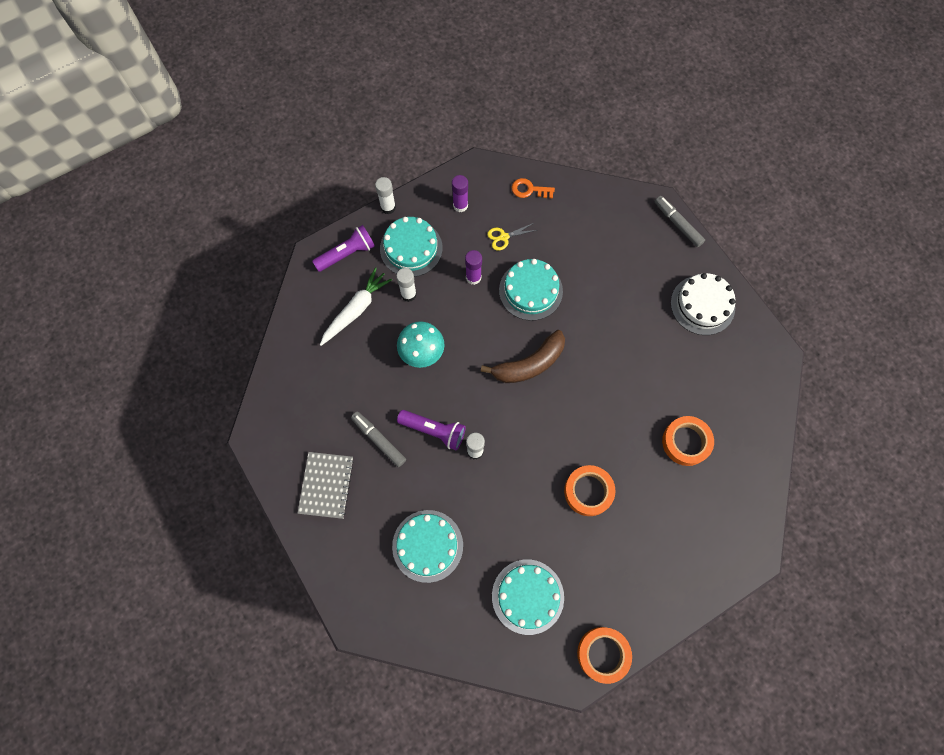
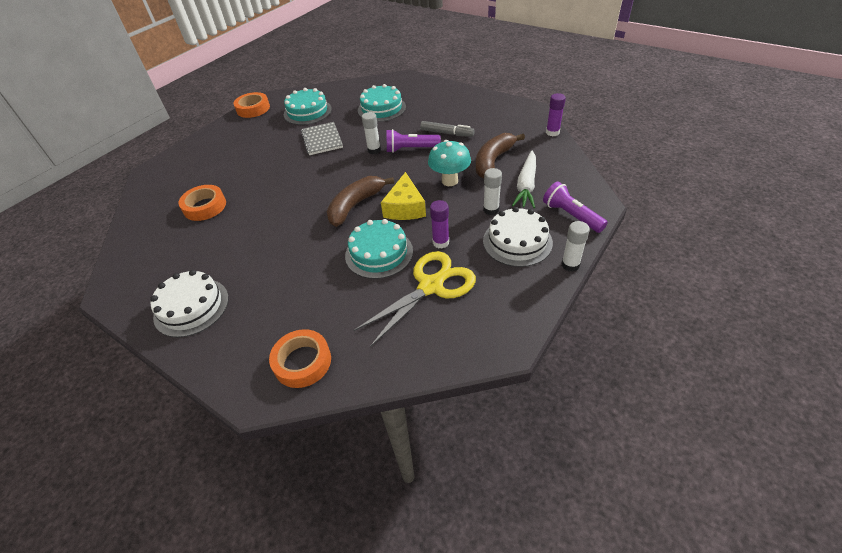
camera: 160 degrees right, 25 degrees down
(326, 485) = (465, 108): grey notebook -> grey notebook (322, 140)
(347, 254) = (571, 216): purple flashlight -> purple flashlight turned 105 degrees clockwise
(362, 362) = (493, 161): none -> brown banana
(411, 248) = (517, 241): turquoise cake -> white cake
(460, 205) = (497, 297): purple glue stick -> purple glue stick (552, 132)
(483, 337) = (405, 207): none -> yellow cheese
(504, 237) = (431, 286): yellow scissors -> yellow scissors, size x2.23
(529, 190) = (429, 345): orange key -> none
(588, 491) = (280, 159): orange tape -> orange tape (302, 362)
(677, 224) = (227, 381): grey marker -> none

